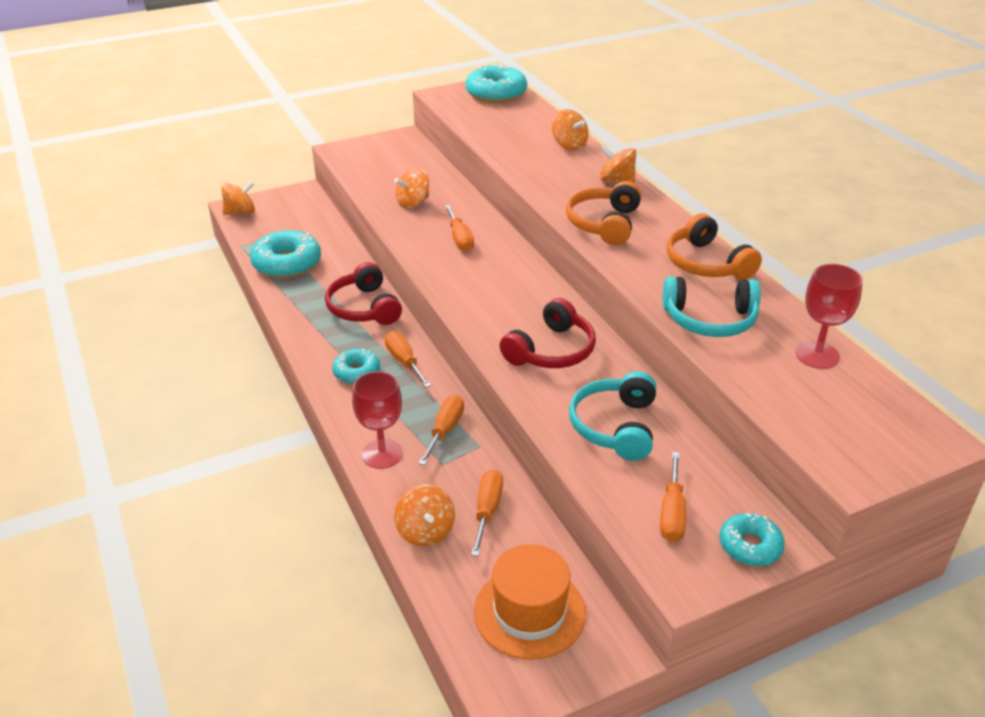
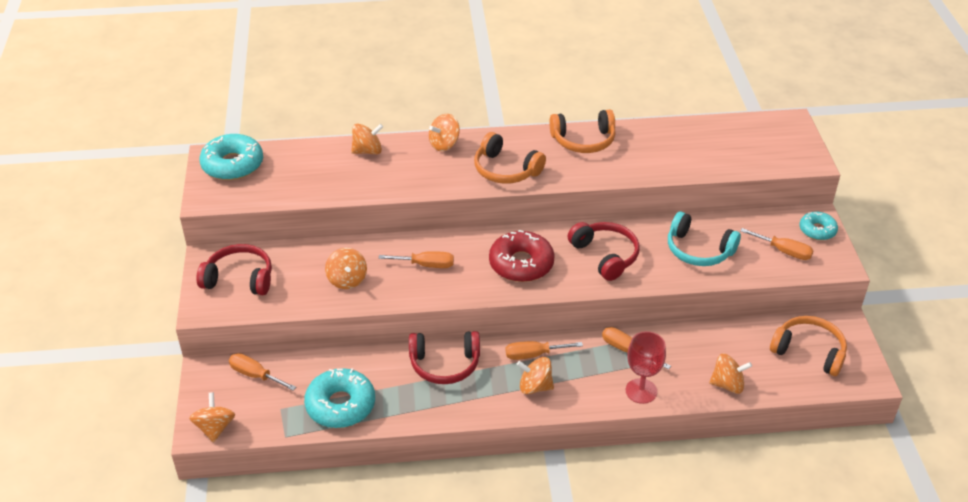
camera: 70 degrees left, 5 degrees up
(356, 372) = (535, 386): turquoise donut -> orange spinning top
(385, 155) = (239, 279): none -> red headphones
(487, 511) = (717, 348): orange screwdriver -> orange screwdriver (255, 375)
(498, 295) = (521, 264): none -> red donut
(529, 612) = (809, 352): orange hat -> orange headphones
(710, 319) = (650, 161): turquoise headphones -> none
(817, 355) = (703, 133): red goblet -> none

